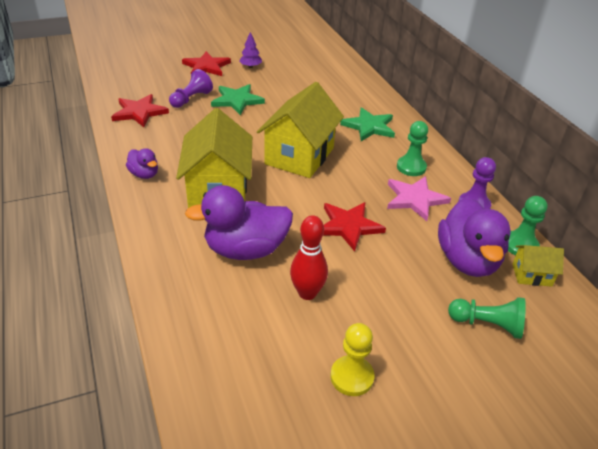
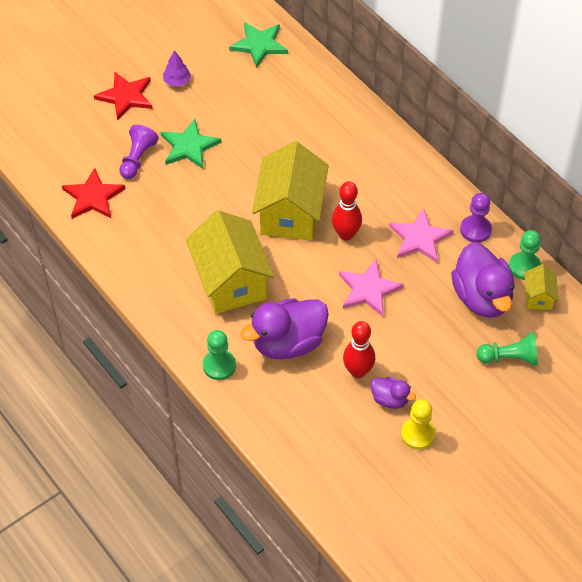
camera: 15 degrees left, 15 degrees up
(144, 174) = (149, 283): purple duck -> purple duck (390, 399)
(344, 181) = (346, 234): none -> red bowling pin
(348, 226) = (368, 290): red star -> pink star
(369, 126) = (346, 147): green star -> green star (259, 45)
(411, 167) = (405, 196): green pawn -> green pawn (219, 365)
(531, 275) = (538, 297): yellow house -> yellow house turned 75 degrees counterclockwise

